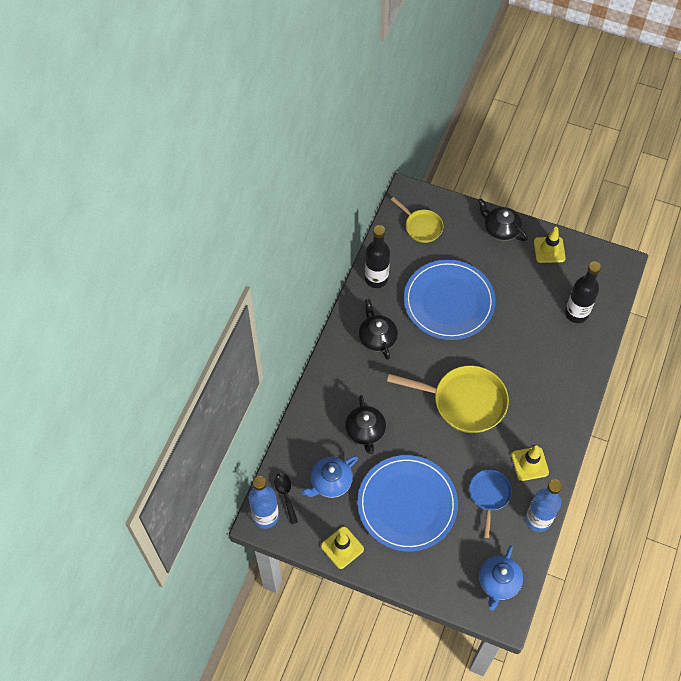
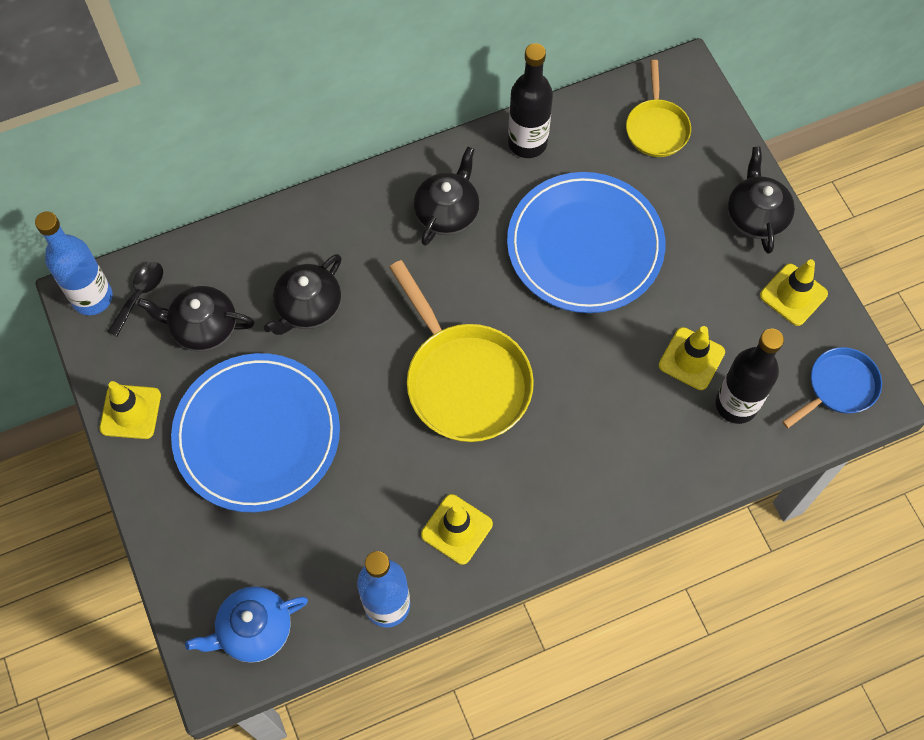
camera: 45 degrees right, 5 degrees up
(330, 482) = (203, 327): blue teapot -> black teapot
(489, 495) = (363, 518): blue pan -> blue pan (839, 387)
(540, 310) = (691, 359): none -> yellow traffic cone

